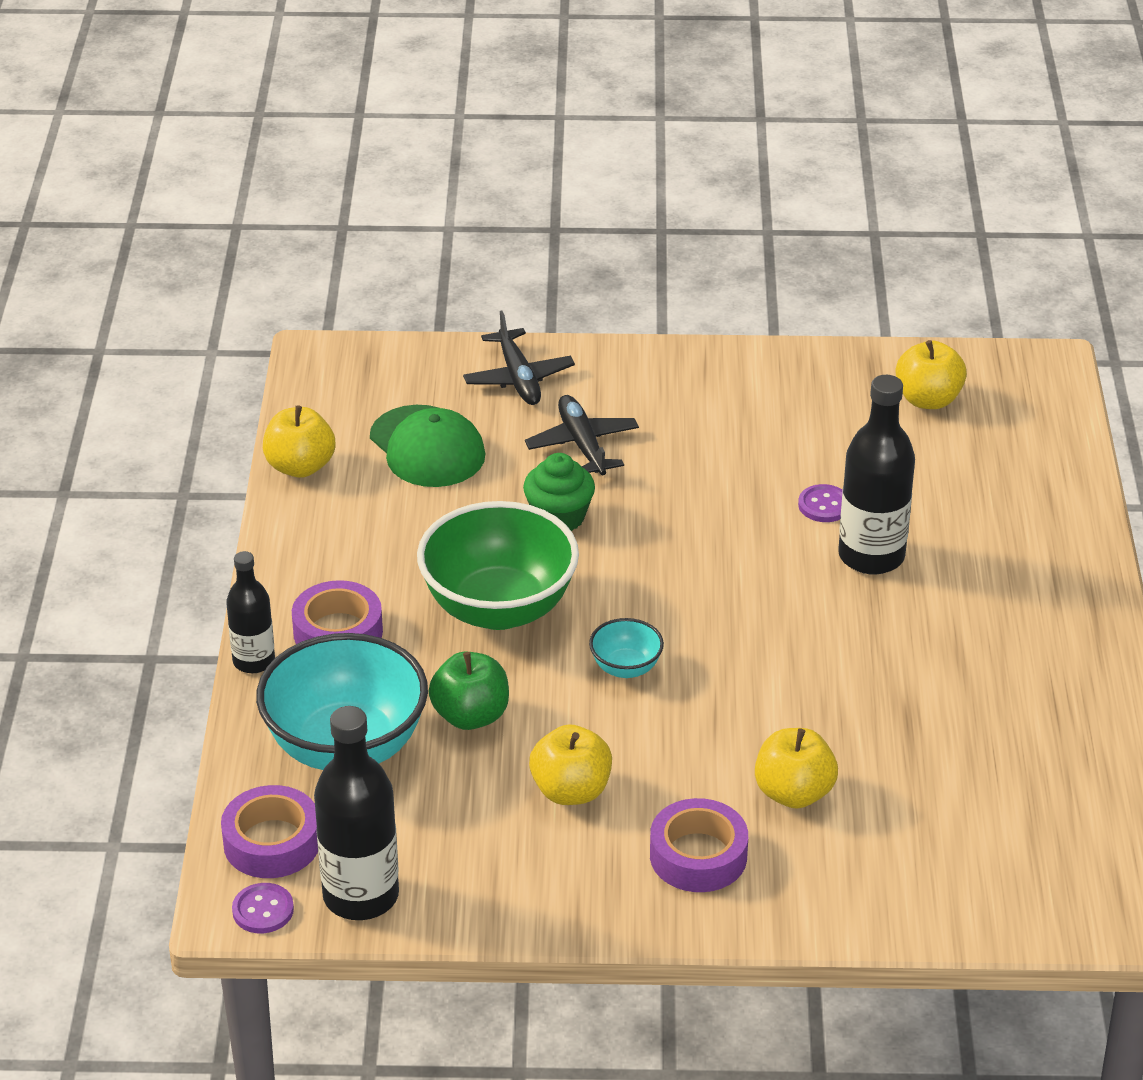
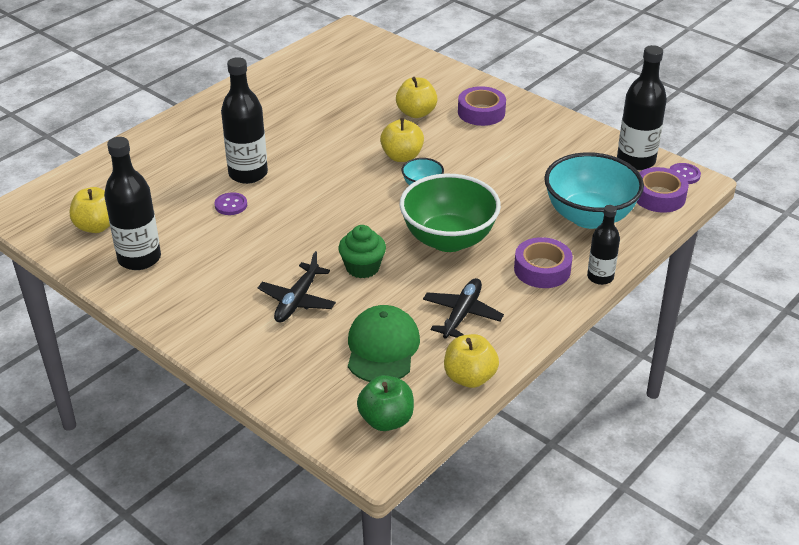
camera: 140 degrees left, 0 degrees up
(470, 716) = (516, 201): green apple -> green apple (386, 420)
(518, 377) = (275, 364): black plane -> black plane (461, 314)
(571, 791) = (505, 154): yellow apple -> yellow apple (402, 156)
(820, 394) = (139, 258): none -> black bottle

